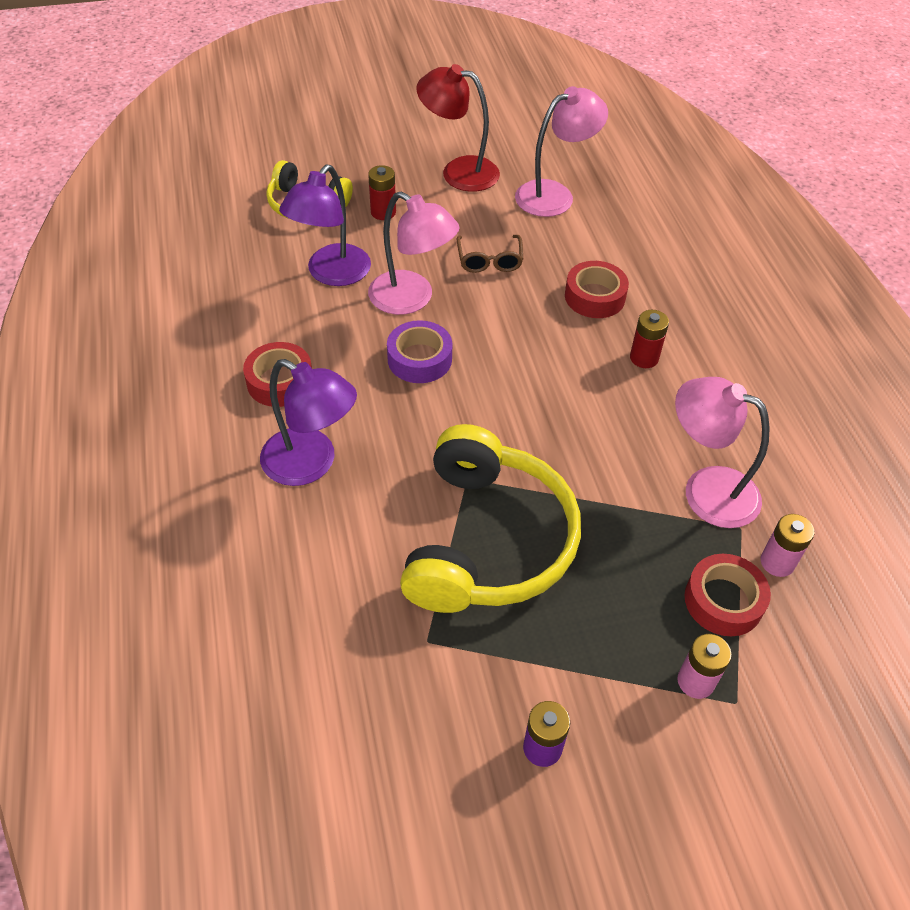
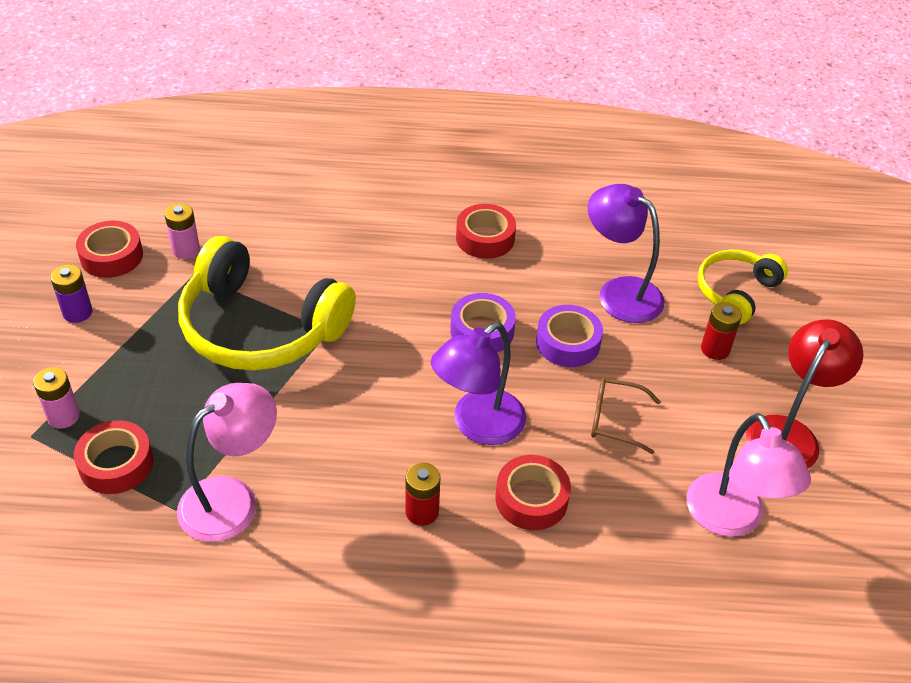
camera: 105 degrees right, 5 degrees down
(311, 464) = (386, 242): purple lamp -> purple lamp (477, 425)
(412, 299) = (568, 343): pink lamp -> purple tape
(428, 756) = (111, 256): none -> red tape
(777, 562) = (127, 522): pink battery -> pink battery (186, 250)

